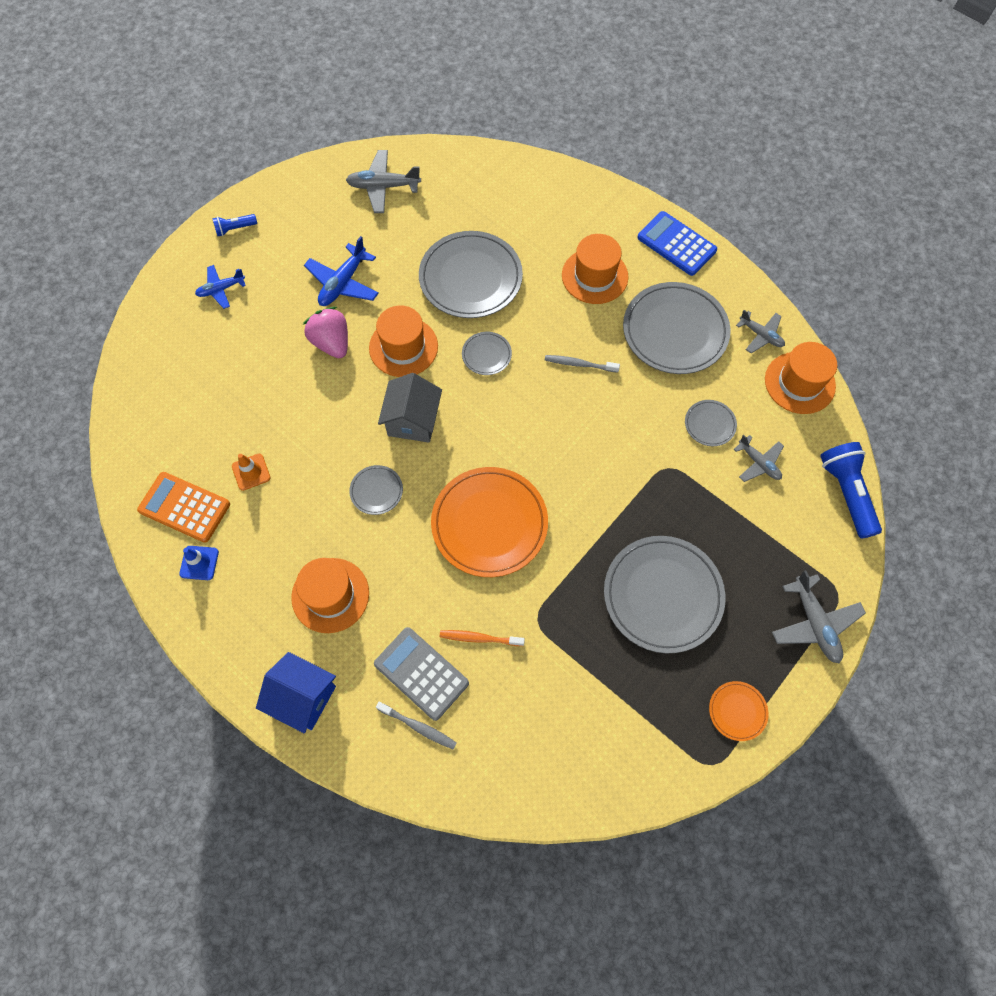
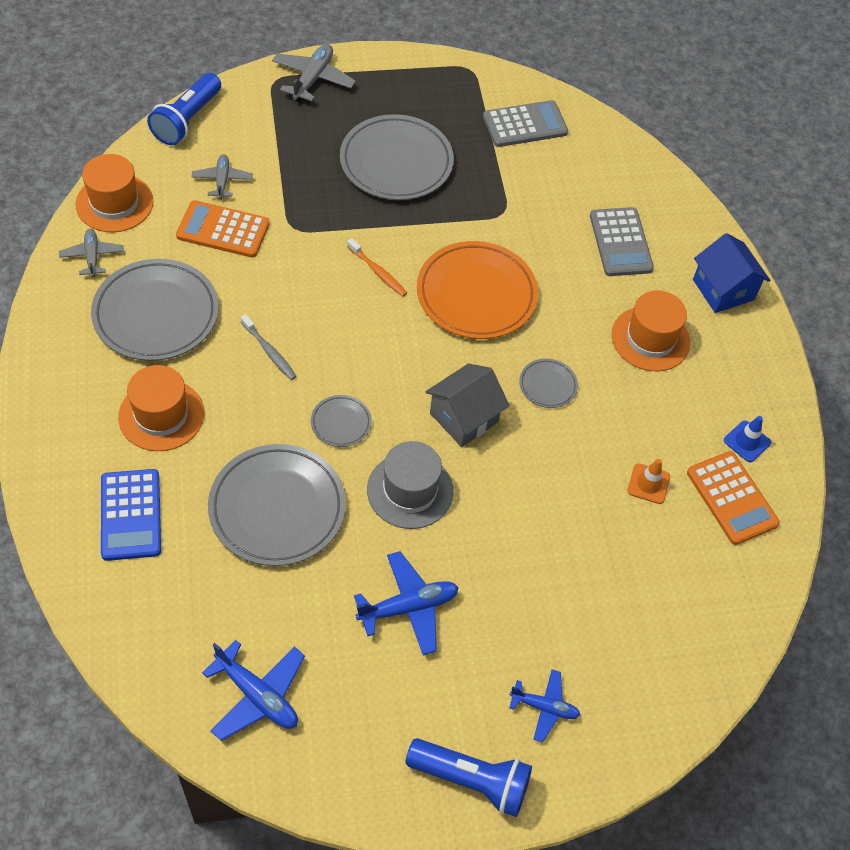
camera: 145 degrees left, 10 degrees down
(235, 229) = (471, 780): blue flashlight -> blue flashlight, size x1.94
(331, 343) = (475, 550): pink strawberry -> none
(383, 186) = (257, 695): grey plane -> blue plane
(403, 347) = (410, 490): orange hat -> grey hat
(418, 727) = (650, 216): grey toothbrush -> none
(479, 638) = (557, 232): orange toothbrush -> orange toothbrush (378, 272)
(604, 738) = (525, 125): none -> grey calculator
(676, 244) = (50, 383): blue calculator -> blue calculator (131, 515)
(709, 424) = (223, 230): grey plate -> orange calculator
(737, 711) = (421, 78): orange plate -> none

